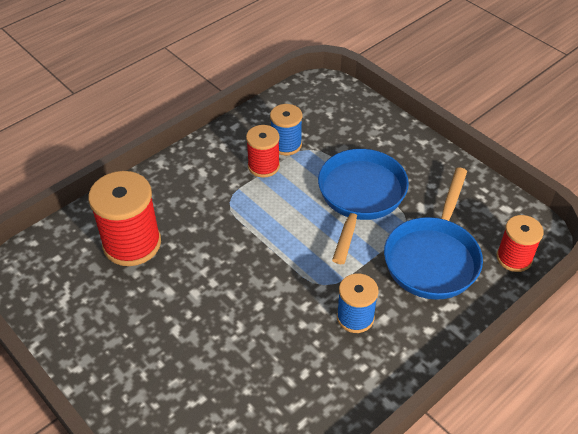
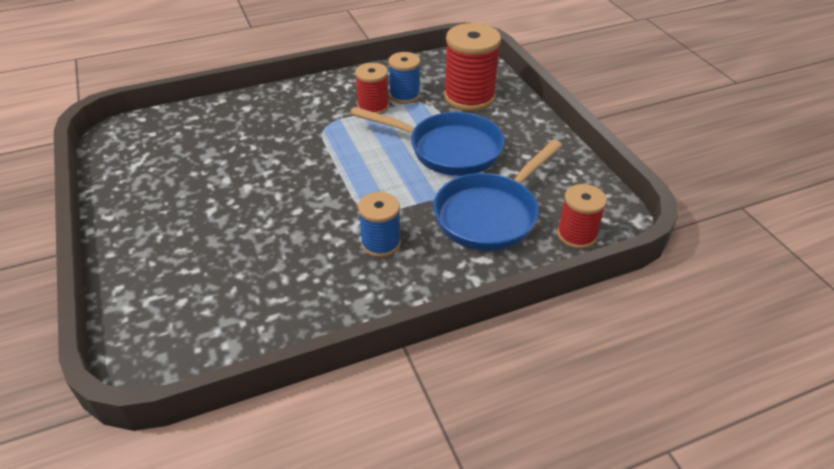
camera: 20 degrees right, 5 degrees down
(132, 244) = (220, 138): red spool -> red spool (469, 97)
(360, 197) = (448, 149): blue pan -> blue pan turned 75 degrees clockwise

